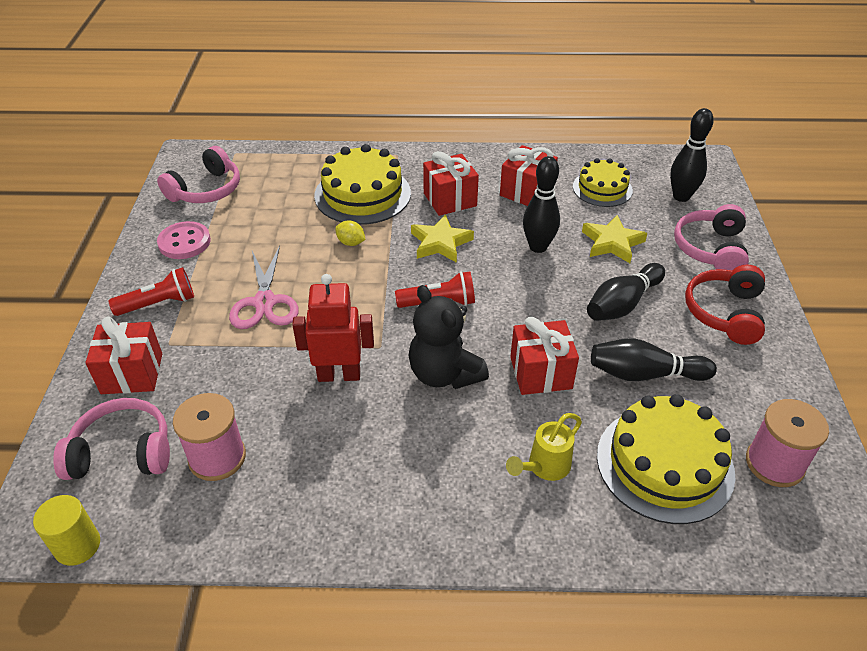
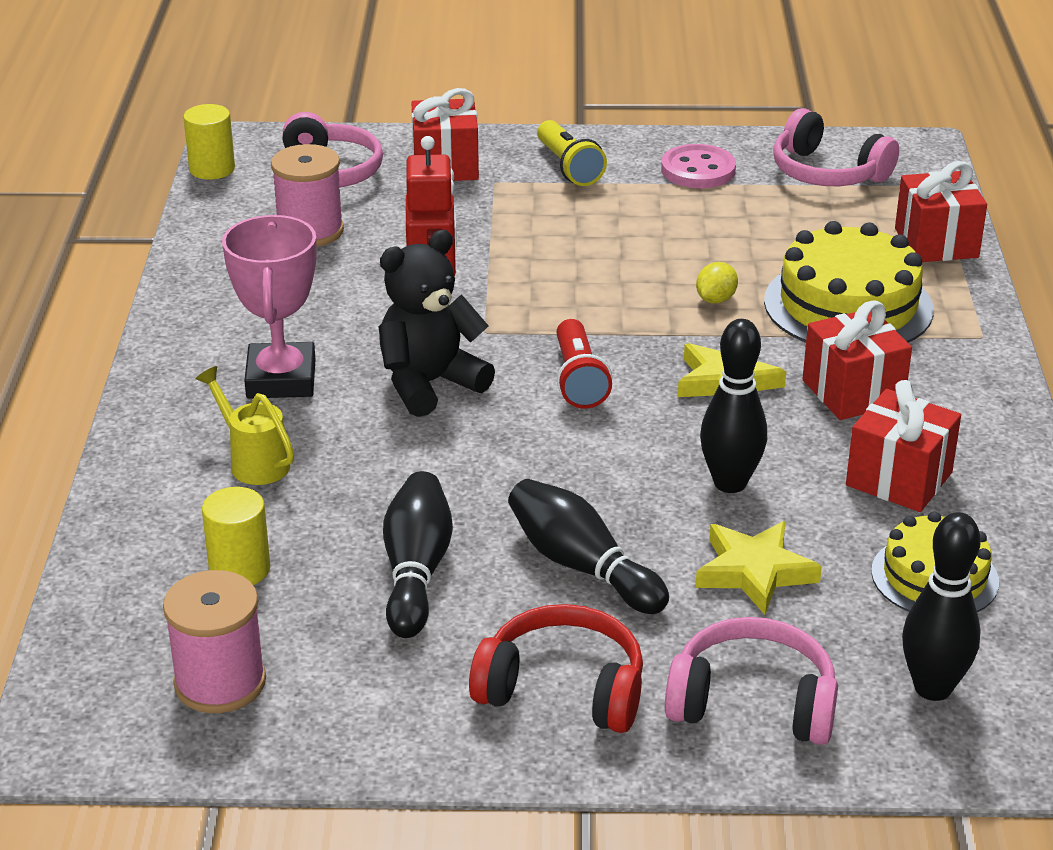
camera: 90 degrees right, 10 degrees down
(159, 304) = (568, 167): red flashlight -> yellow flashlight
(264, 302) = (574, 239): pink scissors -> none
(439, 459) = (281, 379): none -> pink trophy
(541, 373) = (426, 468): red gift -> red gift (936, 243)
(664, 464) = (240, 569): yellow cake -> yellow cylinder

